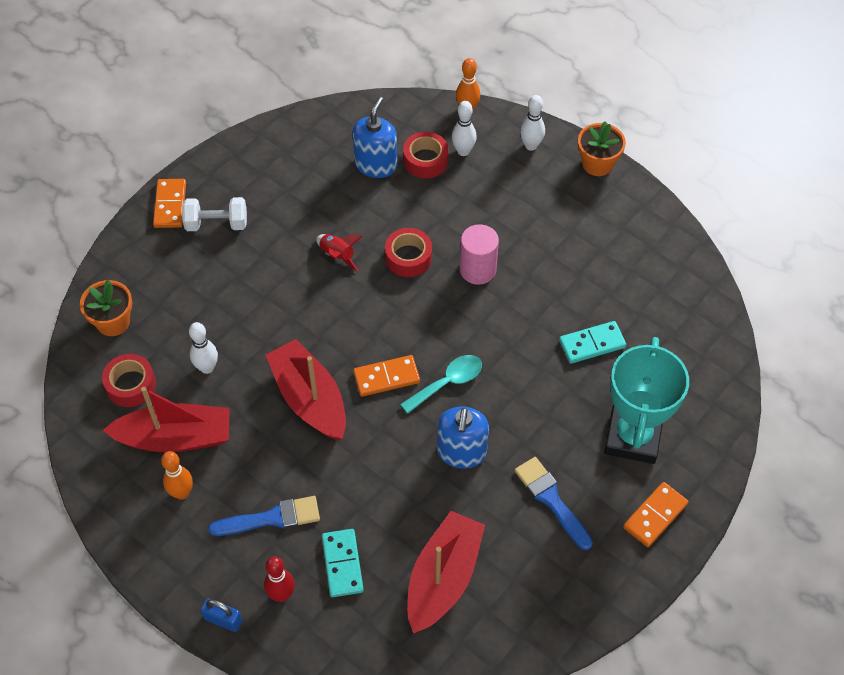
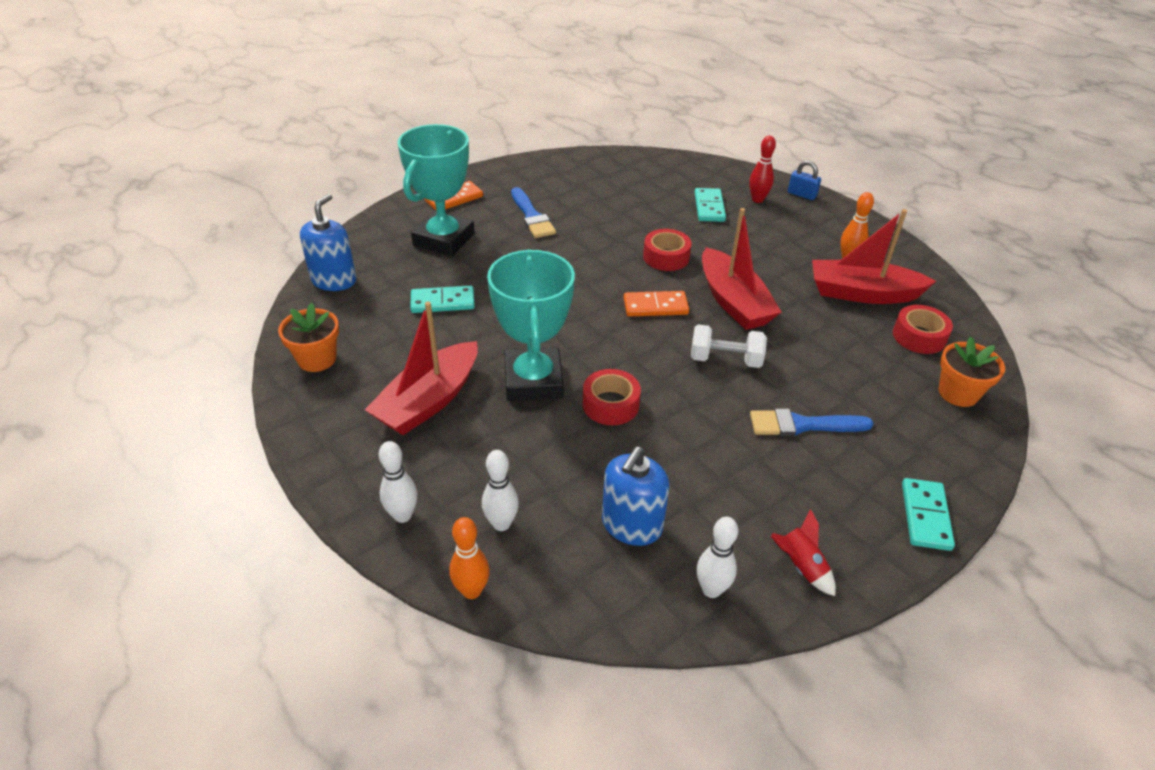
camera: 170 degrees left, 15 degrees down
(170, 205) = (925, 516): orange domino -> turquoise domino
(207, 368) = (841, 339): white bowling pin -> white bowling pin (711, 589)
(216, 224) = (854, 481): white dumbbell -> white dumbbell (725, 360)
(271, 518) = (767, 236): blue brush -> blue brush (802, 425)
(337, 255) = (696, 419): red rocket -> red rocket (800, 566)
(425, 160) = (559, 519): red tape -> red tape (666, 257)
(443, 578) = (632, 192): red boat -> red boat (429, 401)
(448, 382) = (596, 295): turquoise spoon -> none
(461, 452) = (597, 250): blue soap dispenser -> blue soap dispenser (334, 280)
(477, 269) = (533, 380): pink cylinder -> turquoise trophy
(597, 164) = (327, 475): orange flower pot -> orange flower pot (317, 359)

